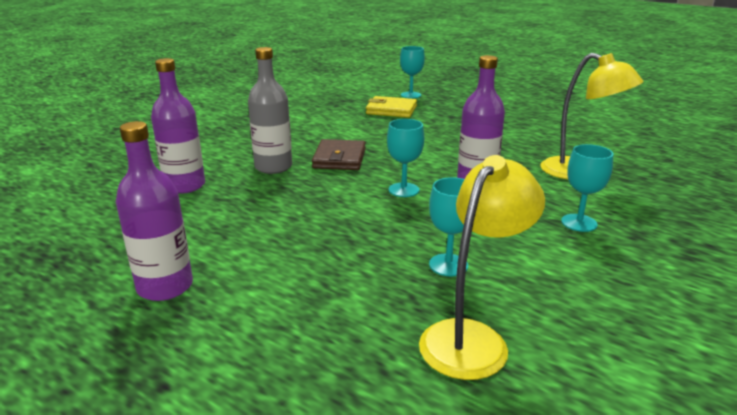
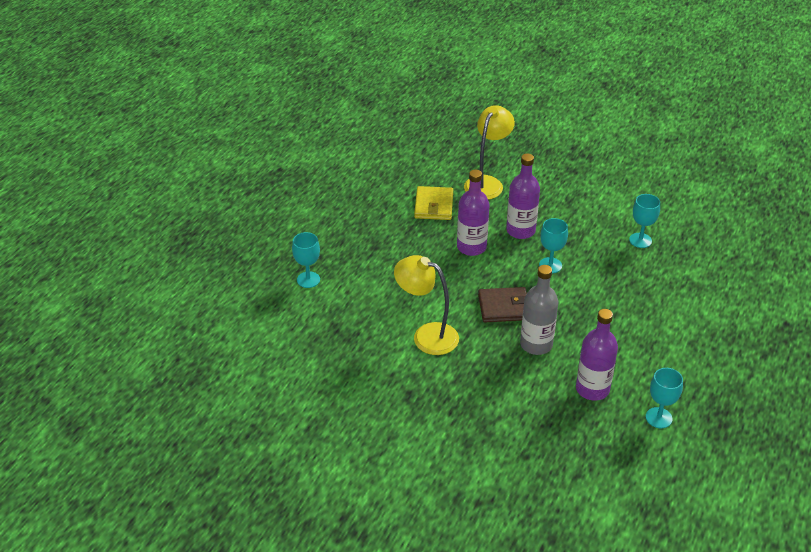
camera: 100 degrees left, 15 degrees up
(165, 287) = (720, 350): purple bottle -> purple bottle (471, 247)
(391, 110) = (365, 289): yellow wallet -> yellow wallet (434, 206)
(472, 338) = (699, 231): yellow lamp -> yellow lamp (427, 335)
(579, 223) = (567, 190): turquoise goblet -> turquoise goblet (658, 418)

